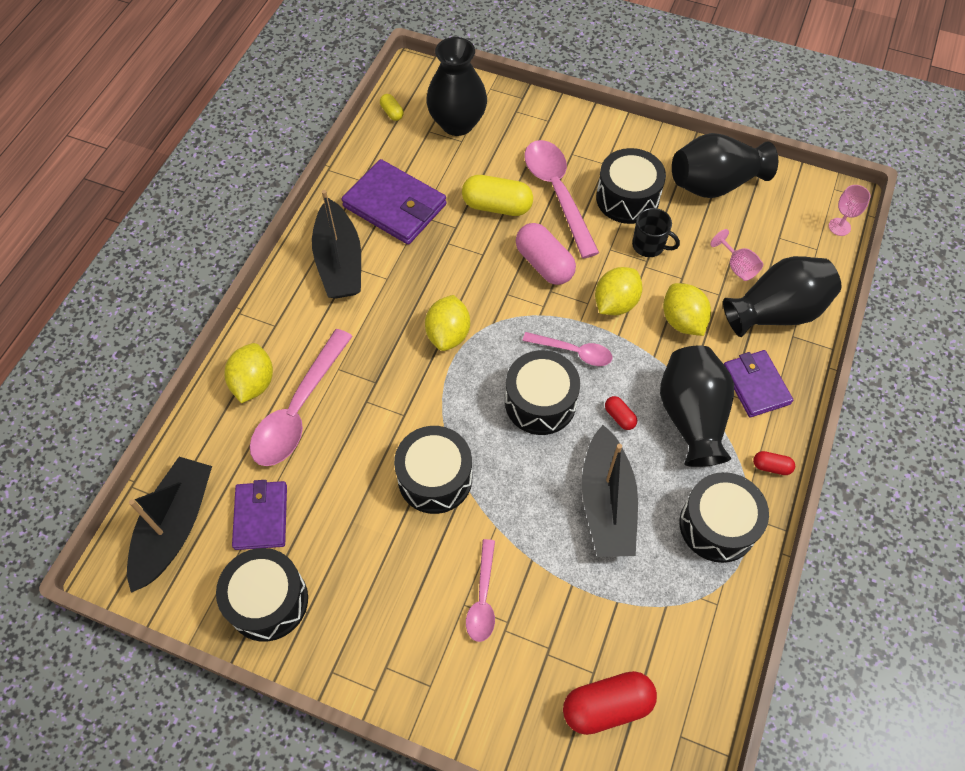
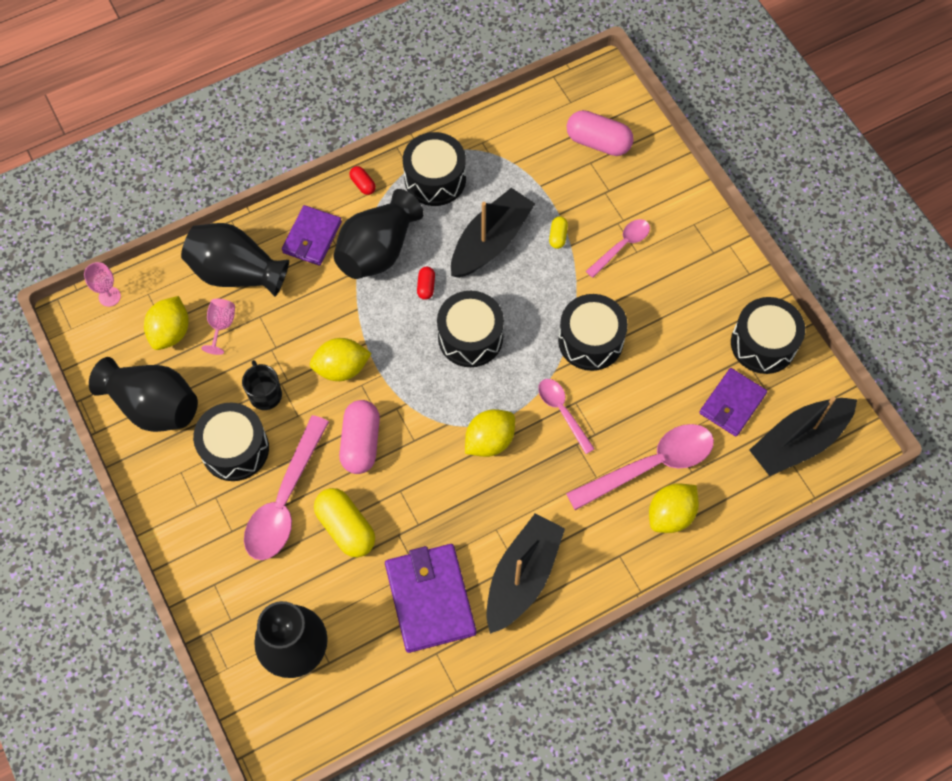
camera: 140 degrees left, 5 degrees up
(392, 112) = (343, 714): yellow capsule -> yellow capsule (558, 236)
(573, 352) = (410, 355): pink spoon -> pink spoon (562, 411)
(607, 706) = (598, 142): red capsule -> pink capsule
(682, 321) = (309, 317): yellow lemon -> yellow lemon (171, 332)

